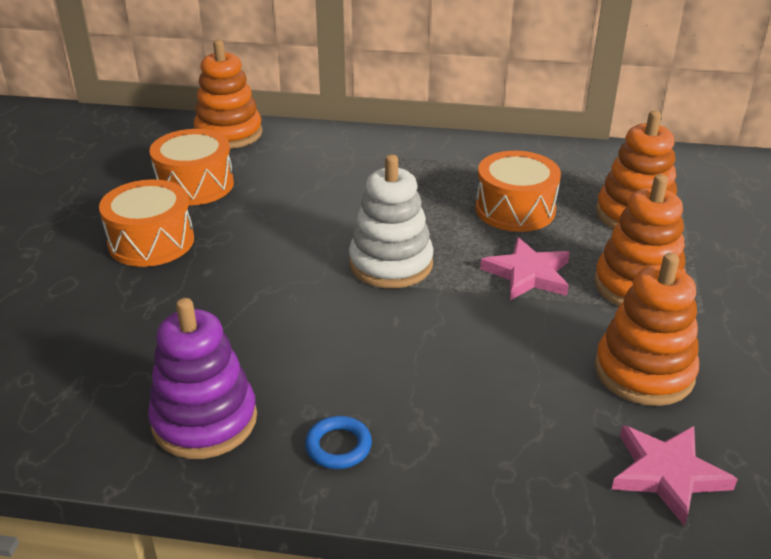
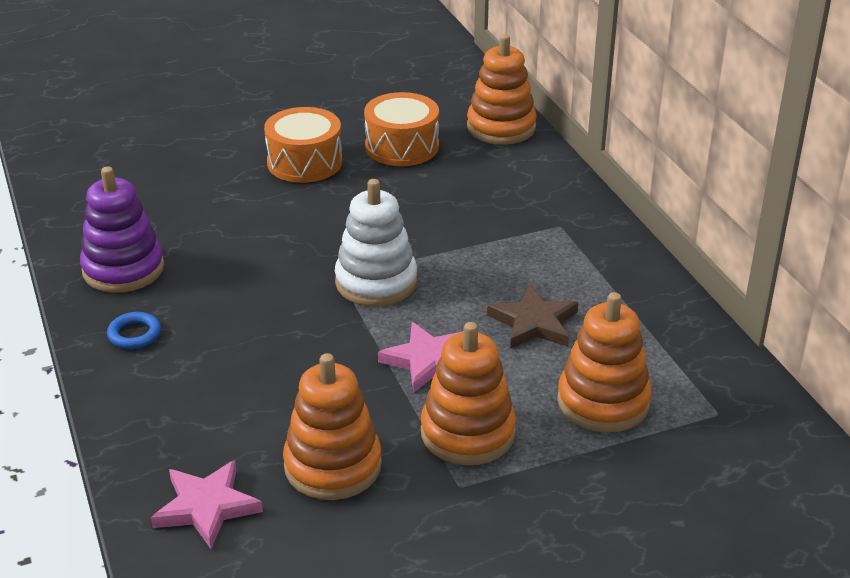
camera: 60 degrees right, 0 degrees up
(515, 209) = (534, 323): orange drum -> brown star

